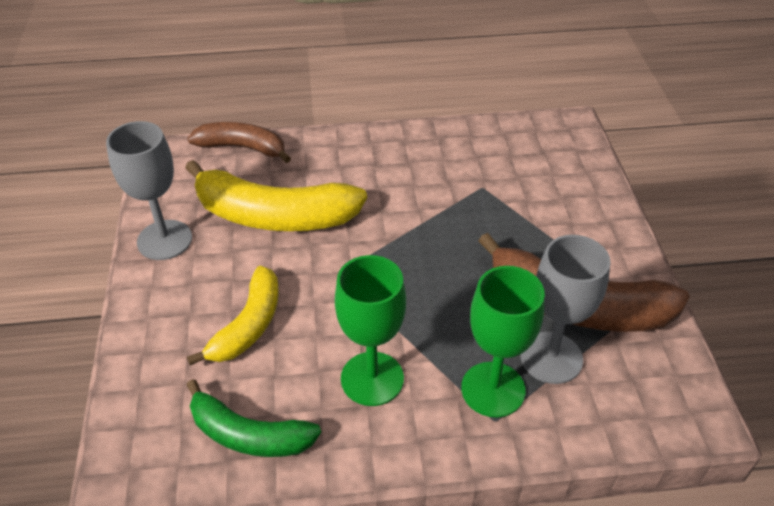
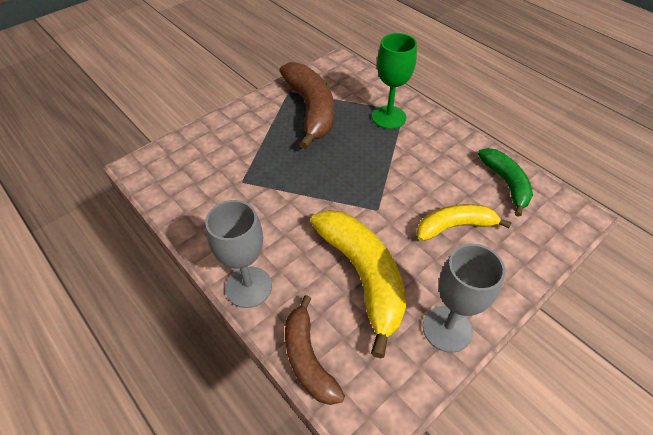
camera: 125 degrees left, 5 degrees up
(372, 378) = (428, 158): green goblet -> none
(551, 358) = (351, 107): grey goblet -> grey goblet (248, 287)

